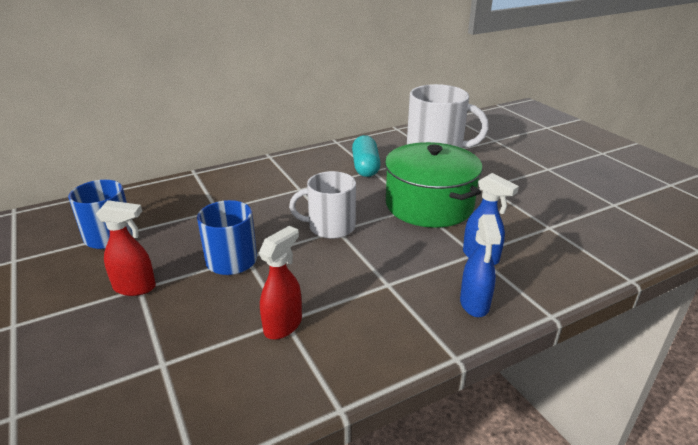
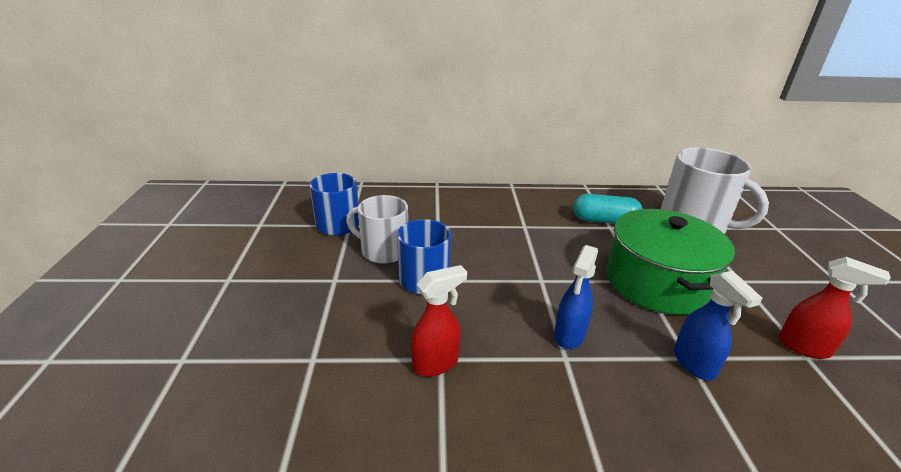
camera: 25 degrees right, 0 degrees up
(135, 288) = (331, 278): red spray bottle -> red spray bottle (804, 347)
(330, 227) = (535, 274): white mug -> white mug (383, 250)
(365, 167) = (604, 221): turquoise capsule -> turquoise capsule turned 75 degrees clockwise
(474, 304) = (658, 420): blue spray bottle -> blue spray bottle (569, 336)

